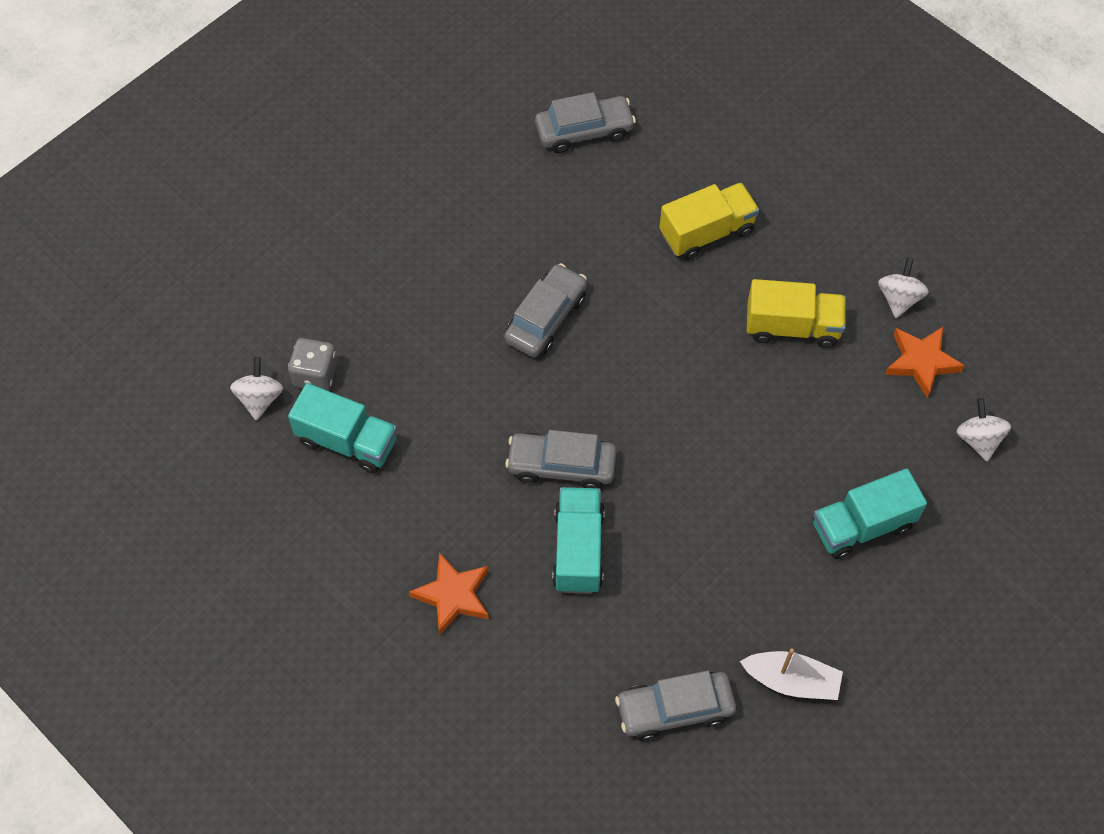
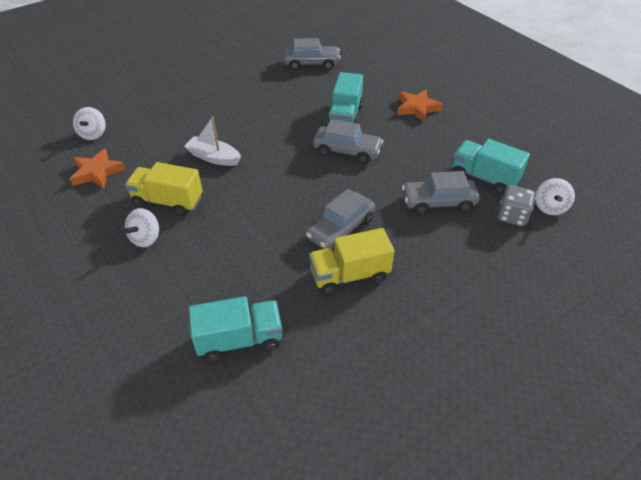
camera: 170 degrees left, 15 degrees down
(584, 131) = (271, 379): grey car -> grey car (438, 202)
(706, 232) = (197, 271): yellow truck -> yellow truck (349, 275)
(791, 681) = (252, 66): white boat -> white boat (214, 157)
(862, 526) = (185, 109): turquoise truck -> turquoise truck (239, 339)
(899, 298) = (84, 208): white spinning top -> white spinning top (146, 238)

